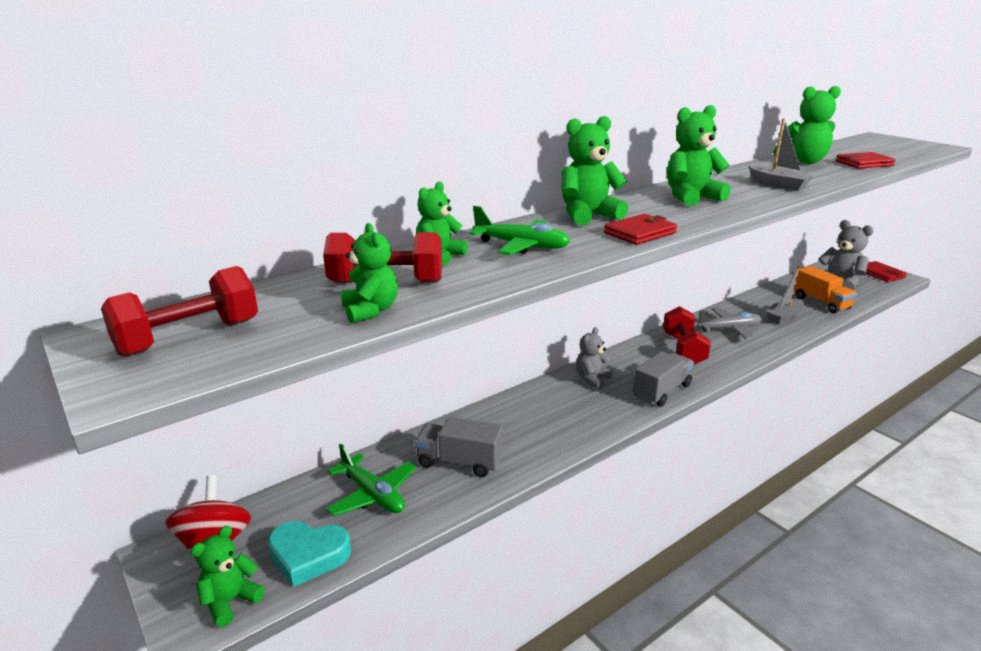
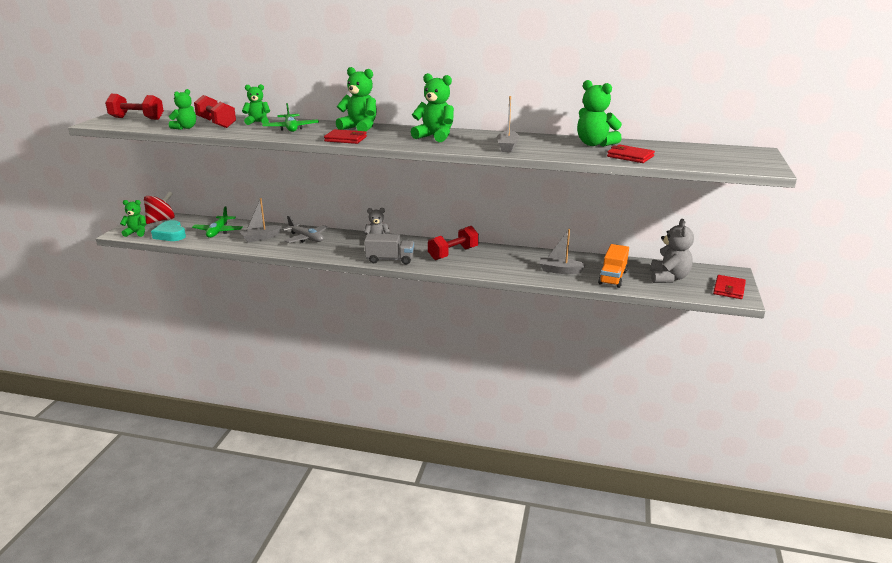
camera: 50 degrees right, 0 degrees up
(459, 462) = (260, 238): grey truck -> grey boat
(729, 329) = (507, 259): grey plane -> grey plane (306, 238)

